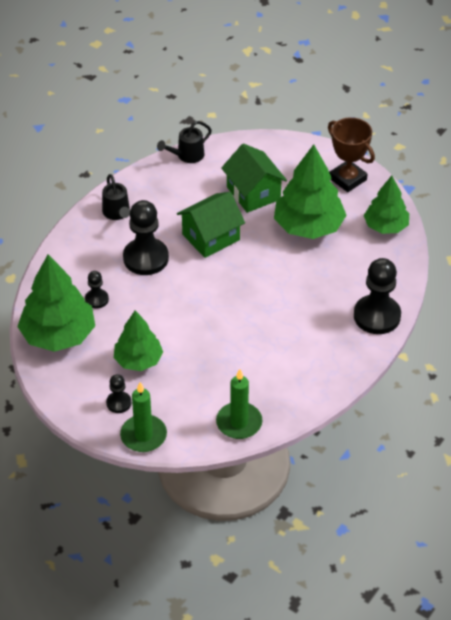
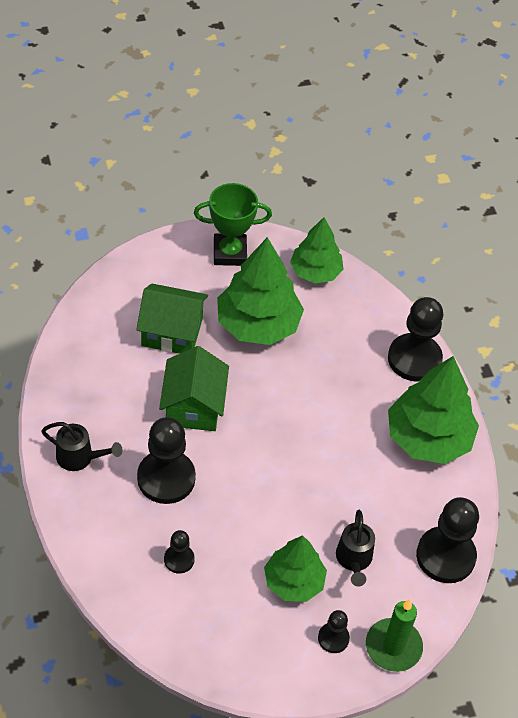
camera: 55 degrees left, 5 degrees up
(58, 335) = (194, 627): green tree -> green tree (428, 438)
(187, 156) = (64, 345): black watering can -> black watering can (354, 560)
(239, 423) = (445, 556): green candle -> black pawn
(347, 179) = (230, 253): brown trophy -> green trophy

